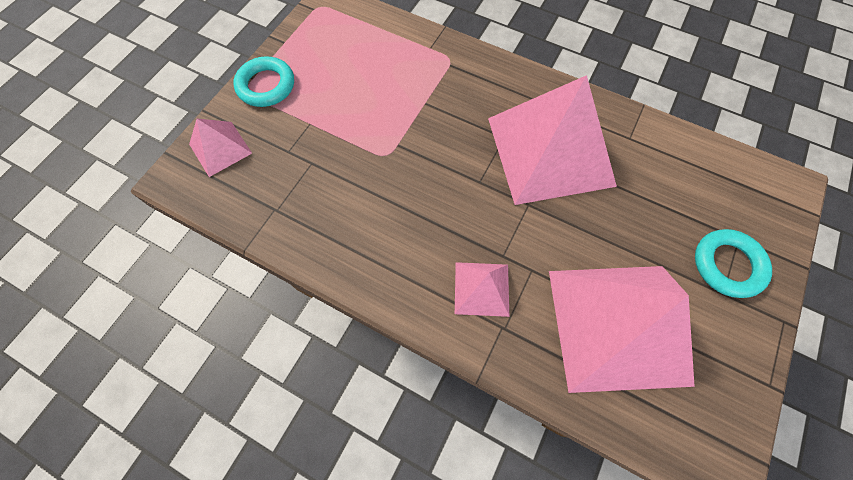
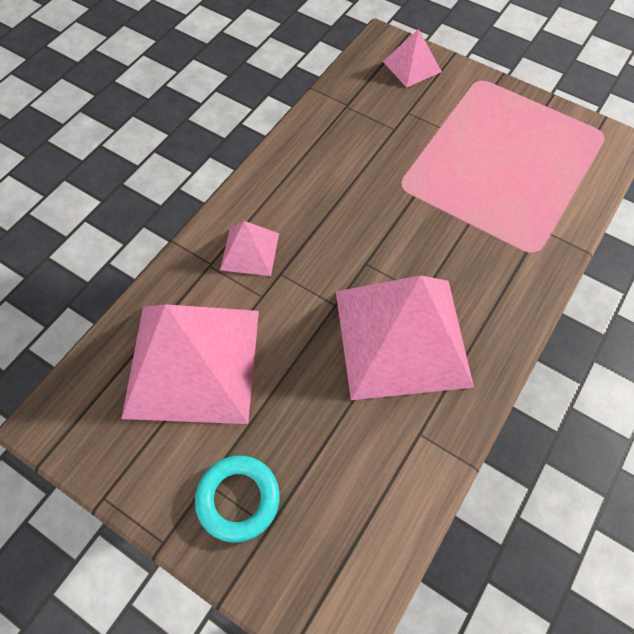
camera: 95 degrees right, 5 degrees down
(266, 86) = (485, 94): turquoise ring -> none

